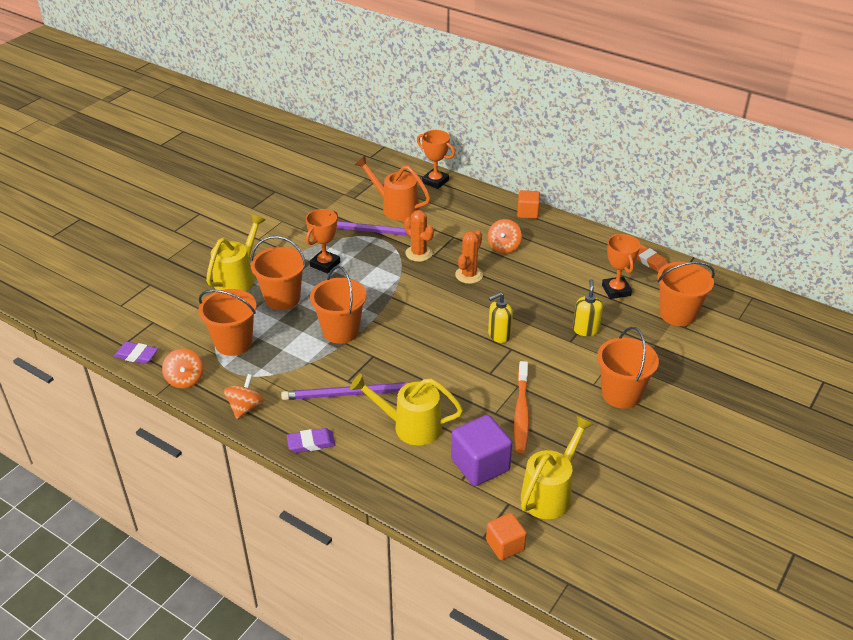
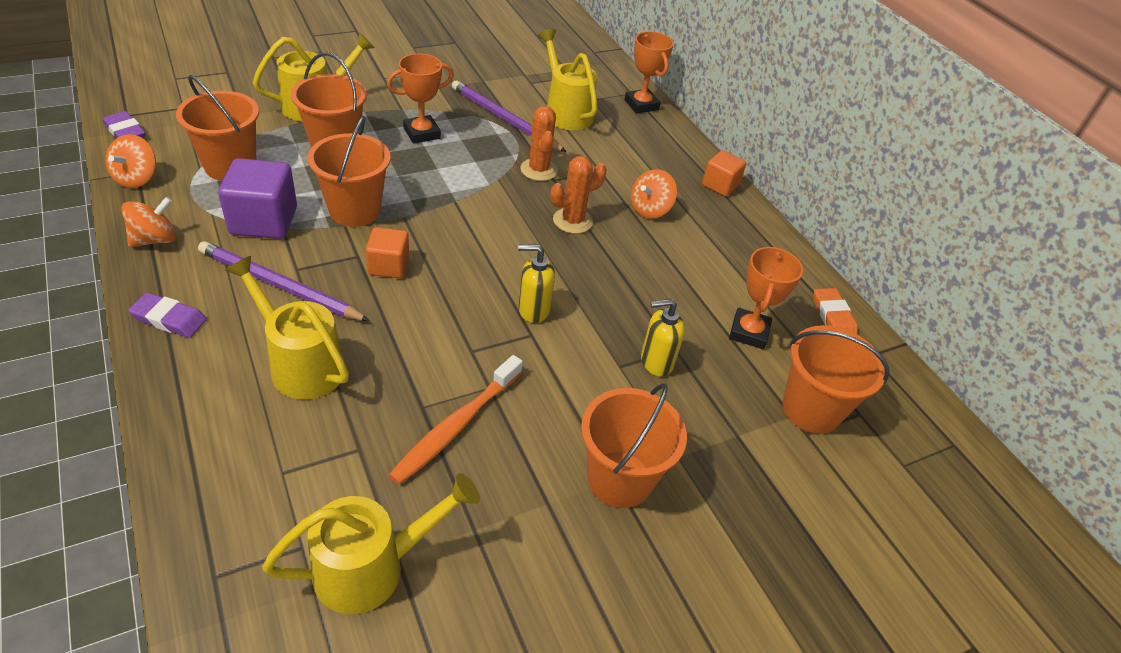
camera: 25 degrees right, 5 degrees up
(395, 207) = (565, 111): orange watering can -> yellow watering can
(480, 465) = (326, 467): purple cube -> purple cube (264, 221)
(505, 545) = (228, 609): orange cube -> orange cube (388, 266)
(585, 330) = (656, 362): yellow soap dispenser -> yellow soap dispenser turned 135 degrees counterclockwise

